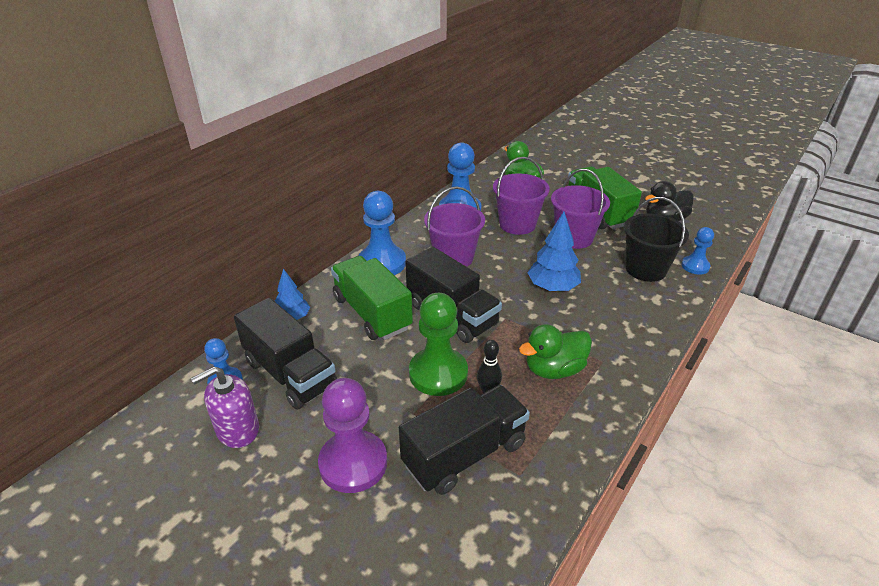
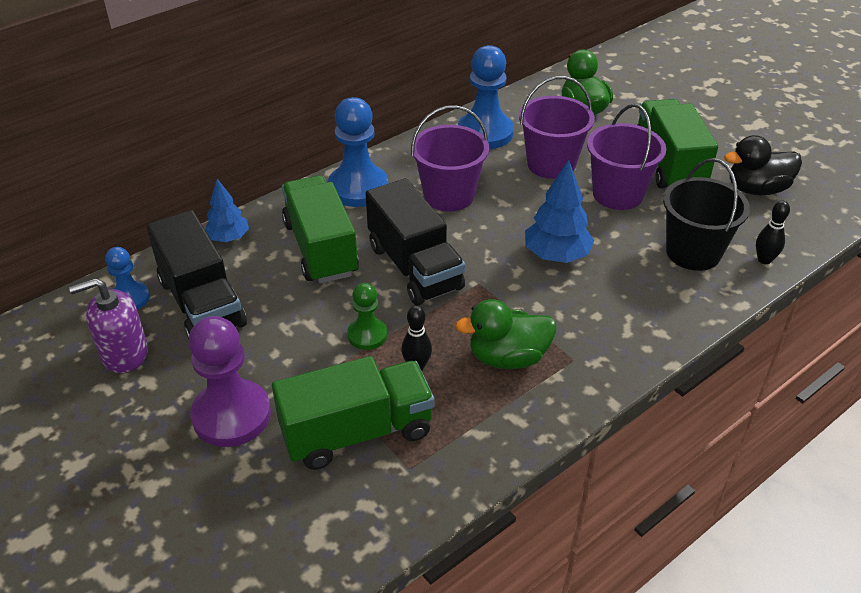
camera: 15 degrees right, 5 degrees up
(438, 373) = (367, 335): green pawn -> green pawn, size x0.56
(464, 454) = (357, 432): black truck -> green truck
(695, 266) = (764, 260): blue pawn -> black bowling pin

